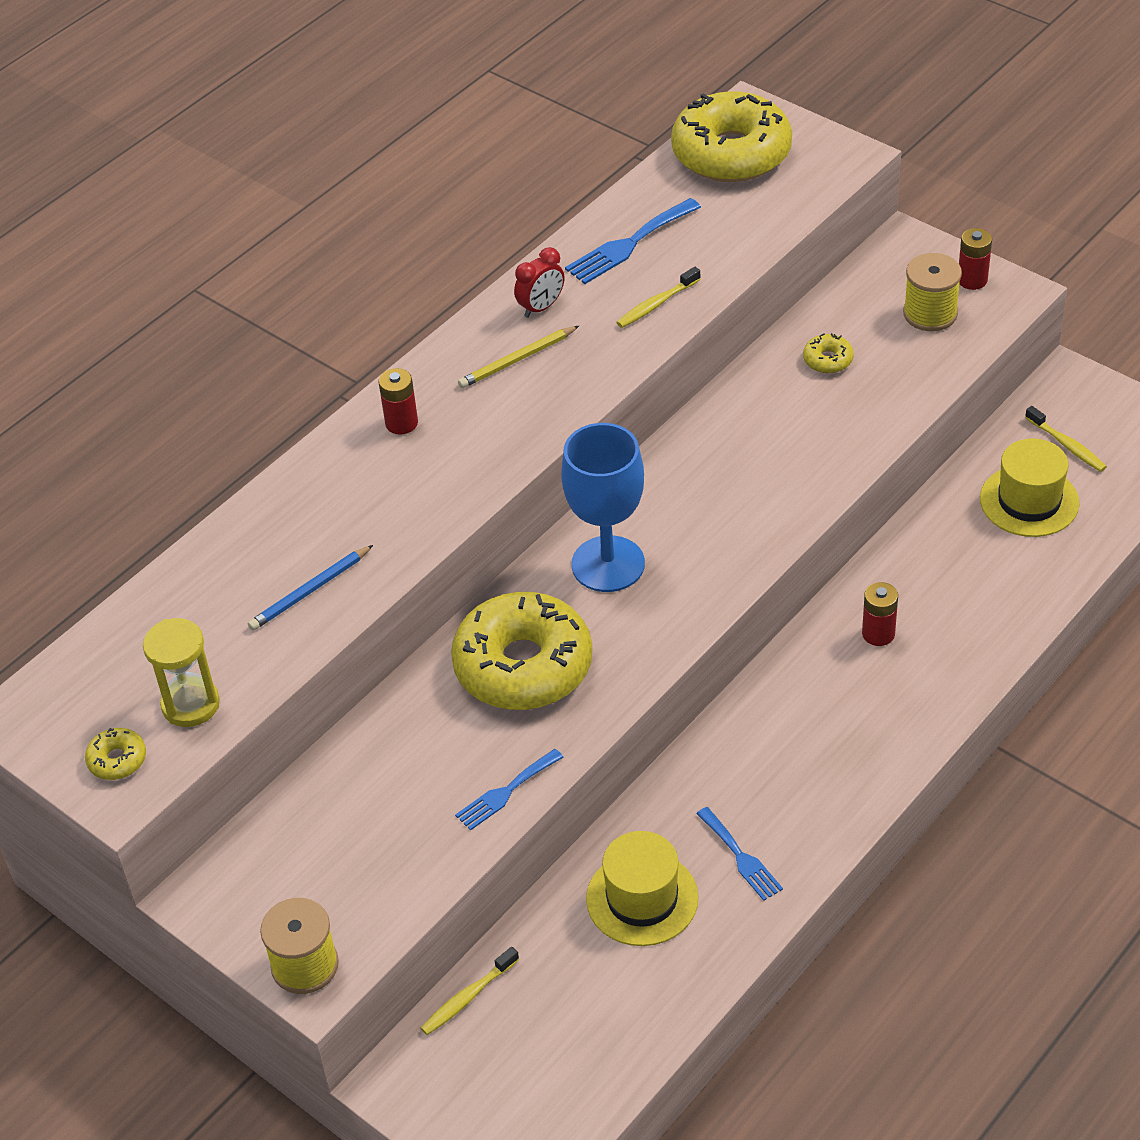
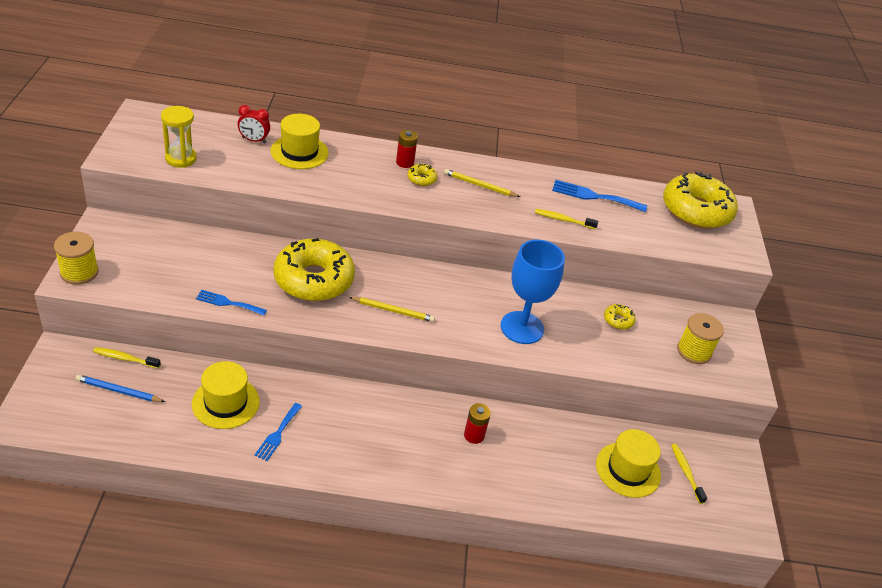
camera: 45 degrees right, 5 degrees down
(117, 760) = (134, 149): yellow donut -> yellow donut (421, 179)
(282, 542) = (299, 152): none -> yellow hat
(310, 591) = (276, 170): blue pencil -> blue pencil (118, 391)
(541, 307) = (522, 181): red clock -> red clock (254, 140)
(608, 564) = (403, 286): blue goblet -> blue goblet (522, 328)
(650, 599) = (393, 310): none -> yellow pencil
(972, 280) = (737, 360): red battery -> none
(1067, 445) = (686, 472): yellow toothbrush -> yellow toothbrush turned 150 degrees clockwise

